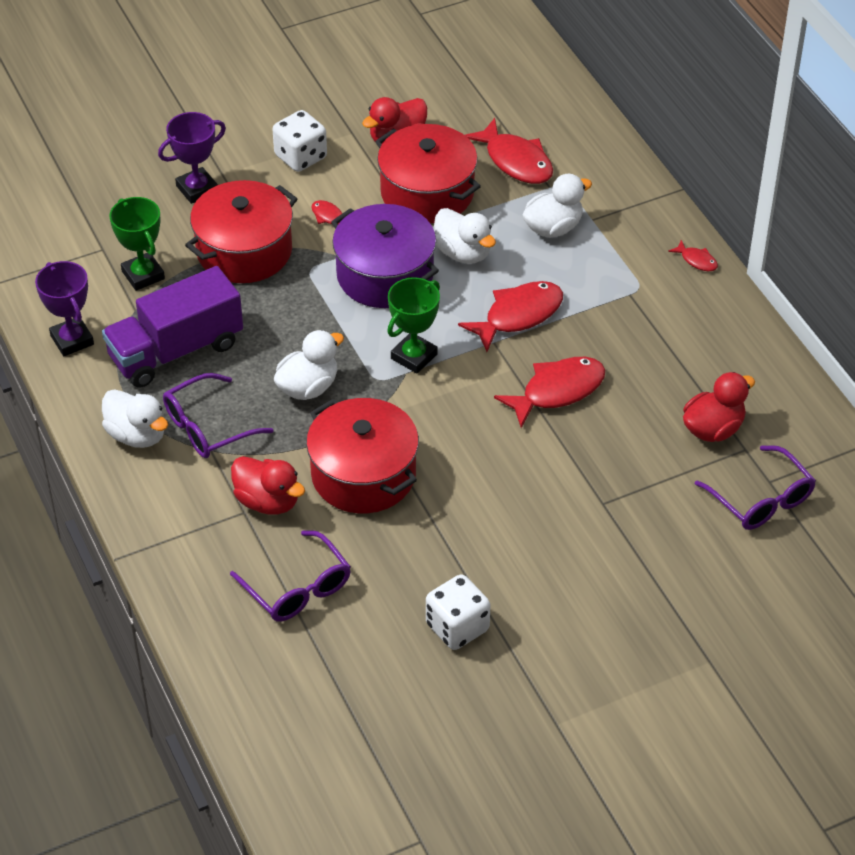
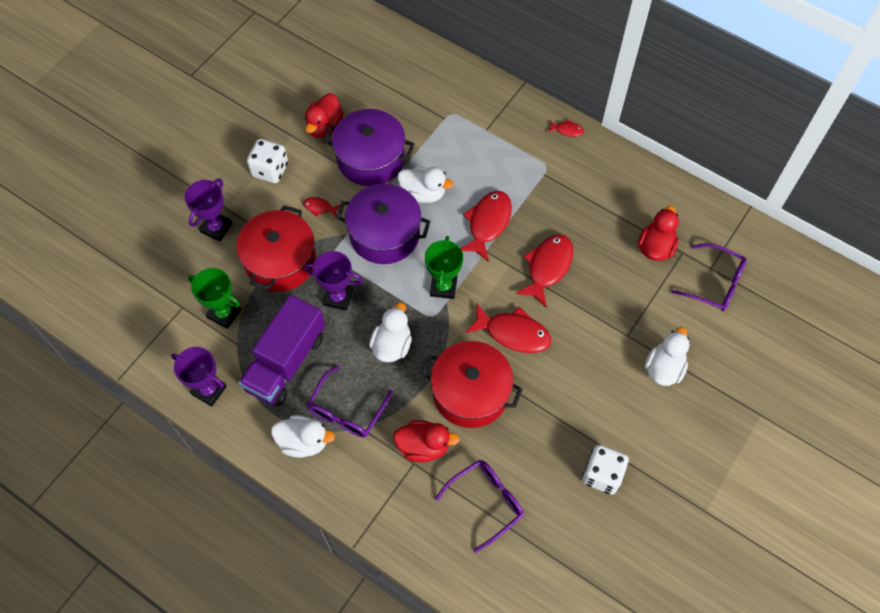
camera: 30 degrees left, 15 degrees up
(282, 314) = (338, 297): none -> purple trophy
(298, 588) = (486, 502): purple glasses -> purple glasses turned 60 degrees counterclockwise
(427, 193) = (370, 159): red pot -> purple pot
(515, 161) = (410, 109): red fish -> red fish (513, 333)
(553, 228) = (466, 147): white duck -> white duck (663, 368)

